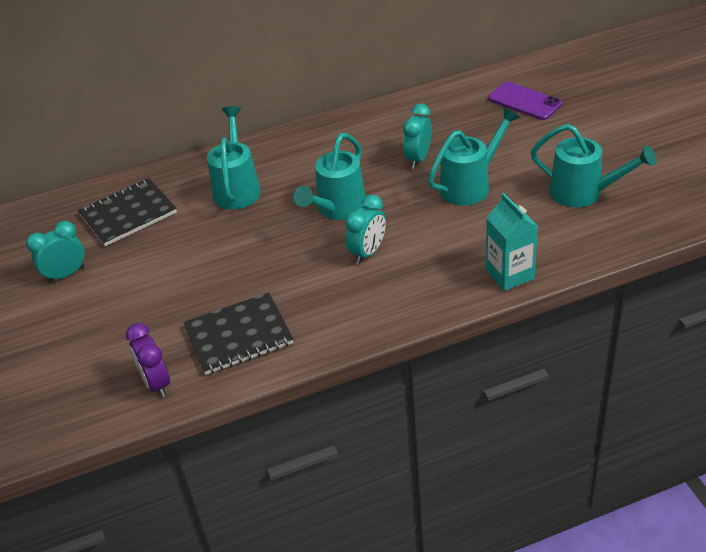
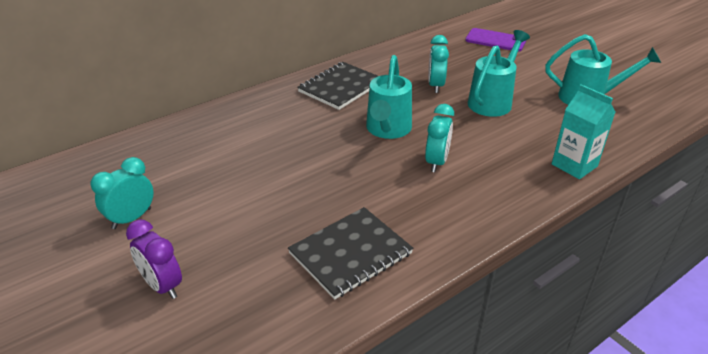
camera: 20 degrees left, 5 degrees down
(128, 214) = (180, 155): black notebook -> black notebook (340, 87)
(156, 383) = (282, 317): purple clock -> purple clock (162, 286)
(237, 188) = (283, 122): turquoise watering can -> none

